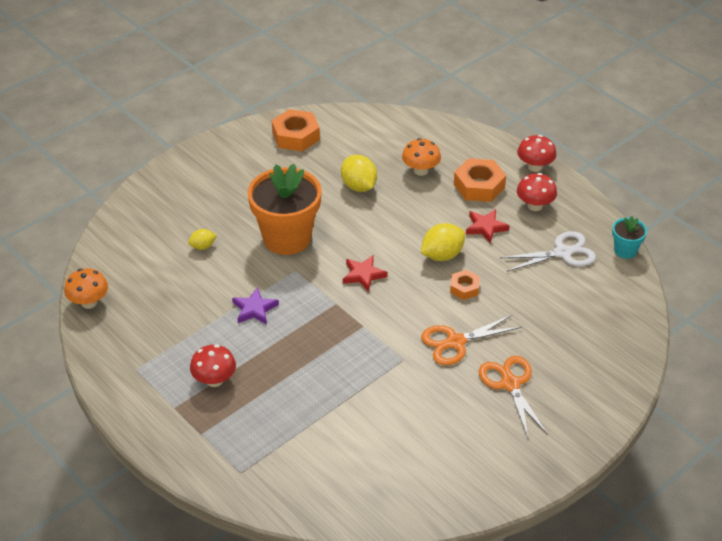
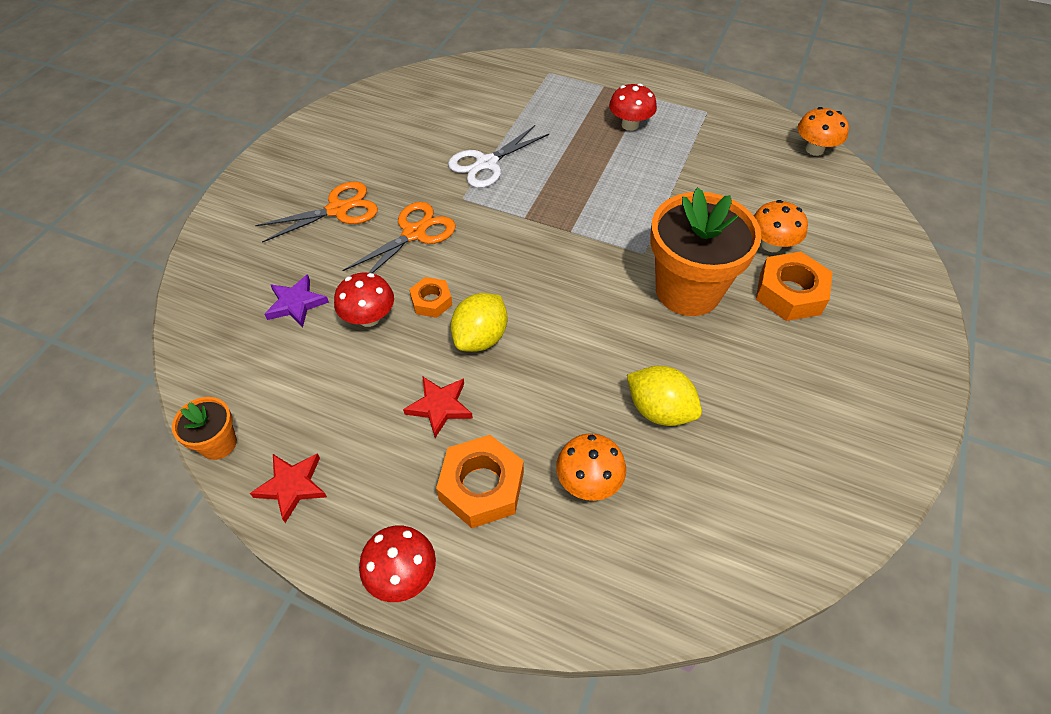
camera: 155 degrees right, 10 degrees up
(203, 246) = (771, 245): yellow lemon -> orange mushroom
(254, 309) = (650, 196): purple star -> purple star (296, 303)
(295, 136) = (826, 475): orange nut -> orange nut (790, 293)
(363, 275) = (562, 275): red star -> red star (292, 486)
(510, 384) = (337, 210): orange scissors -> orange scissors turned 75 degrees counterclockwise
(535, 206) = (378, 479): red mushroom -> red mushroom (369, 318)
(562, 253) = (314, 403): white scissors -> white scissors (487, 163)
(625, 250) = (218, 443): turquoise flower pot -> orange flower pot

